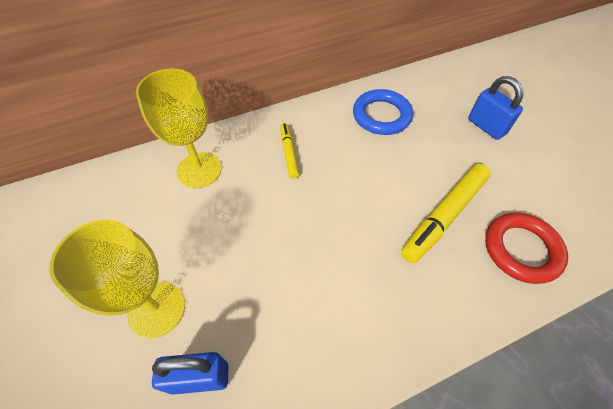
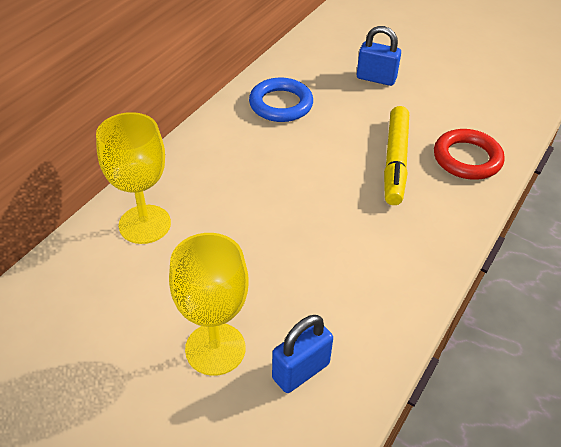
camera: 35 degrees left, 10 degrees down
(289, 153) = (222, 171): yellow marker -> none

